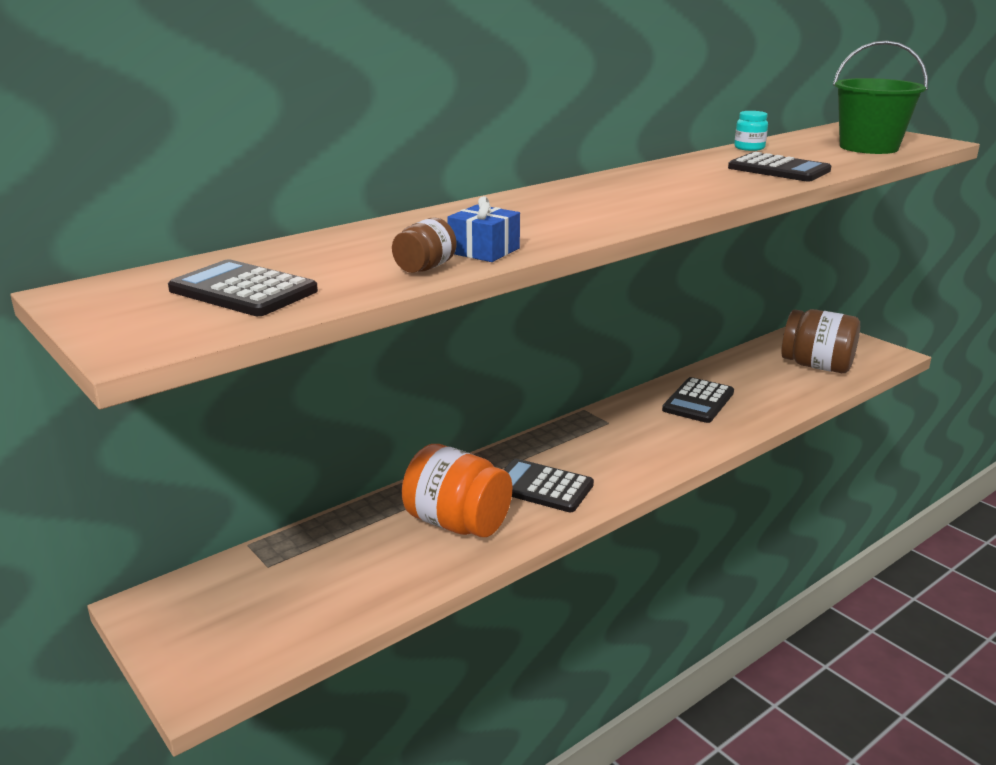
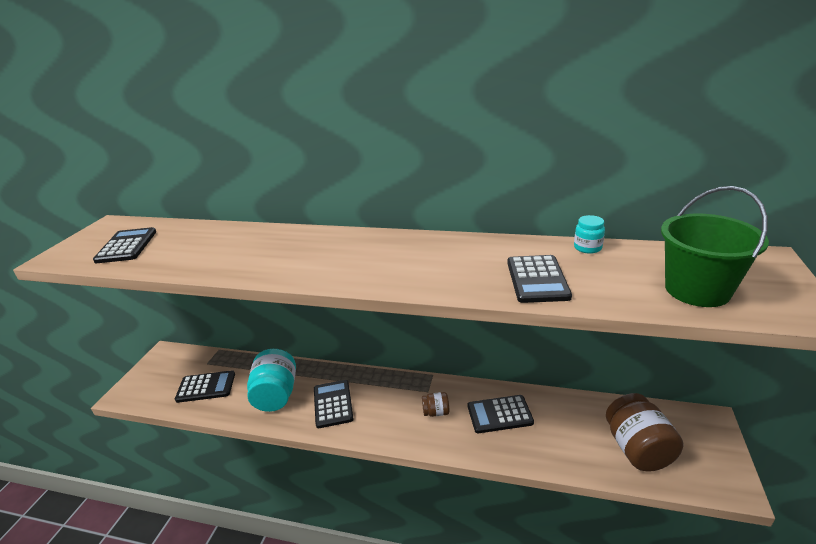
camera: 55 degrees right, 5 degrees up
(335, 581) = (206, 387): none -> black calculator
(425, 268) = (184, 265): brown jar -> brown jar (436, 412)
(457, 523) = (276, 395): orange jar -> turquoise jar
(484, 251) = (224, 266): blue gift -> none

